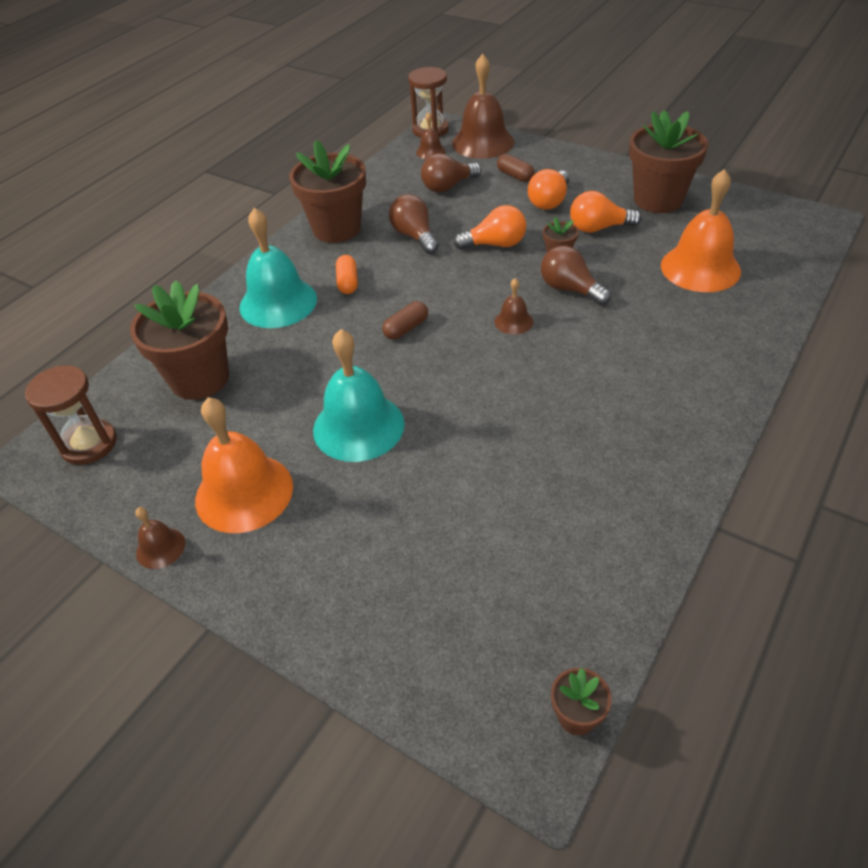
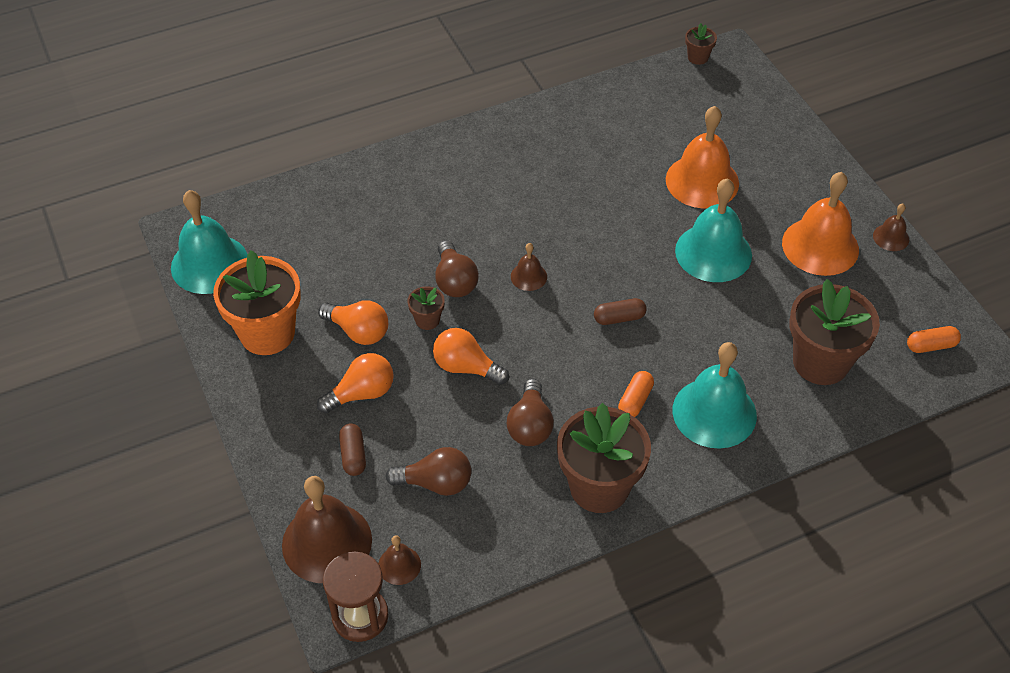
camera: 150 degrees left, 5 degrees up
(89, 444) = (931, 346): brown hourglass -> orange capsule
(658, 200) = (267, 333): brown flower pot -> orange flower pot
(700, 268) = (333, 242): orange bell -> orange bell (702, 181)
(763, 213) = (209, 264): none -> turquoise bell

